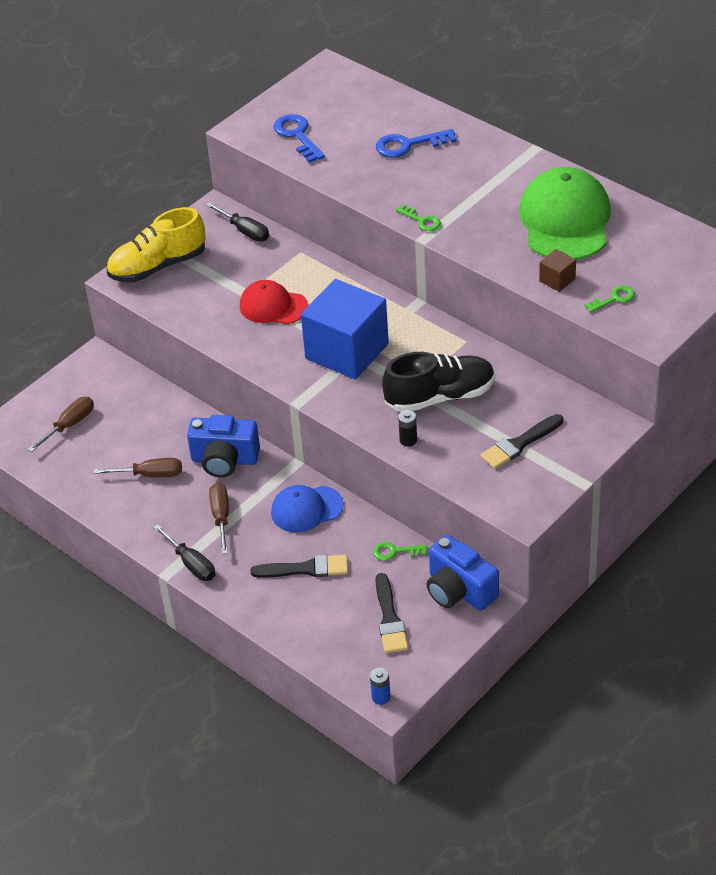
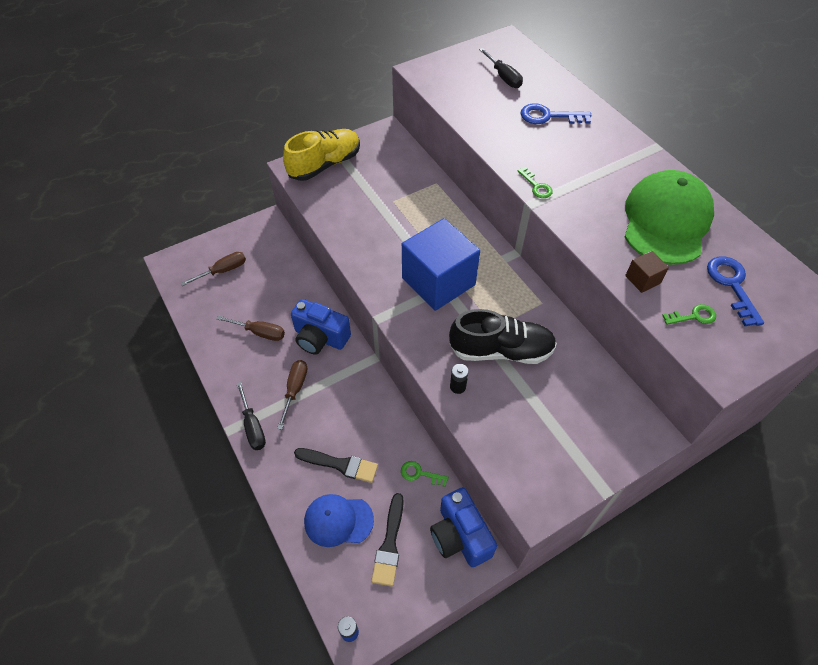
camera: 15 degrees right, 10 degrees up
(158, 266) = (325, 165): yellow shoe -> yellow shoe turned 150 degrees clockwise
(244, 231) = (401, 154): black screwdriver -> black screwdriver (503, 77)
(273, 306) = (396, 223): red cap -> none
(297, 136) = (461, 86): blue key -> blue key (732, 285)
(306, 509) = (364, 405): blue cap -> blue cap (338, 520)
(519, 444) = (556, 424): black brush -> none

